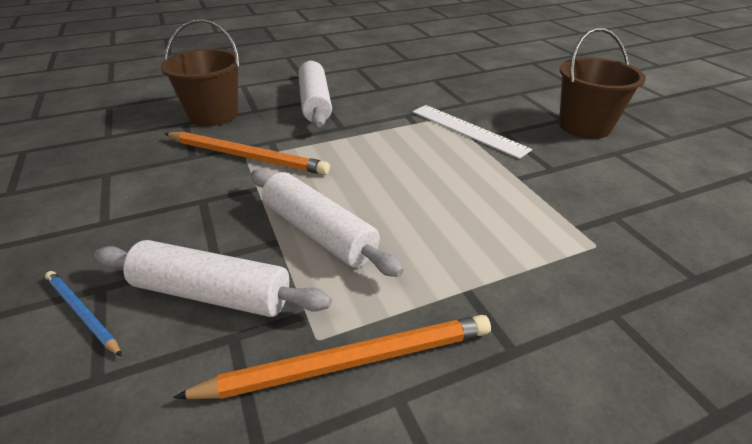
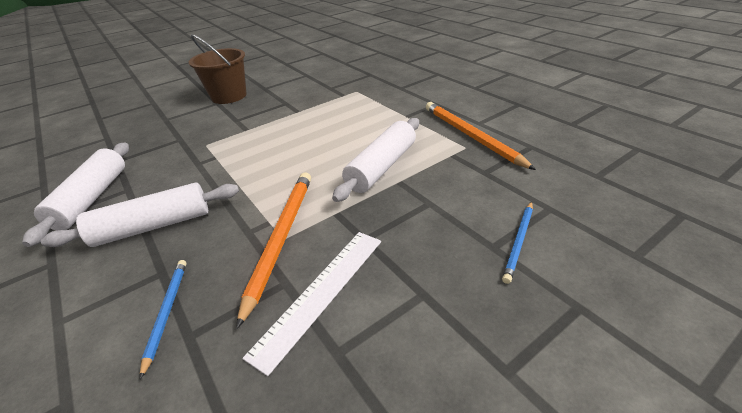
camera: 100 degrees left, 0 degrees up
(212, 293) = (461, 191): white rolling pin -> white rolling pin (92, 198)
(213, 115) = (166, 312): brown bucket -> blue pencil
(468, 130) = (231, 133): white ruler -> white ruler (321, 293)

